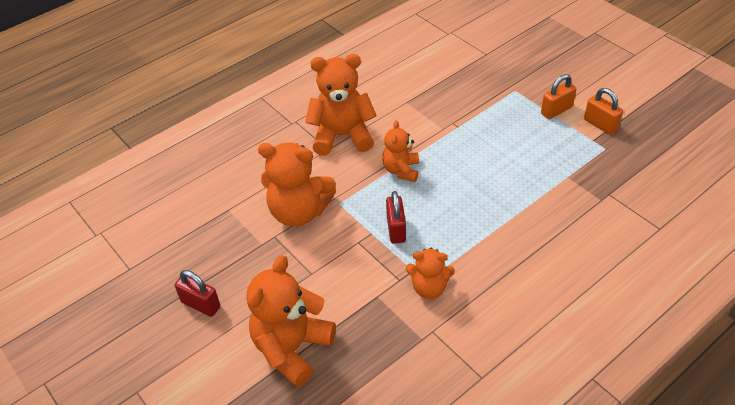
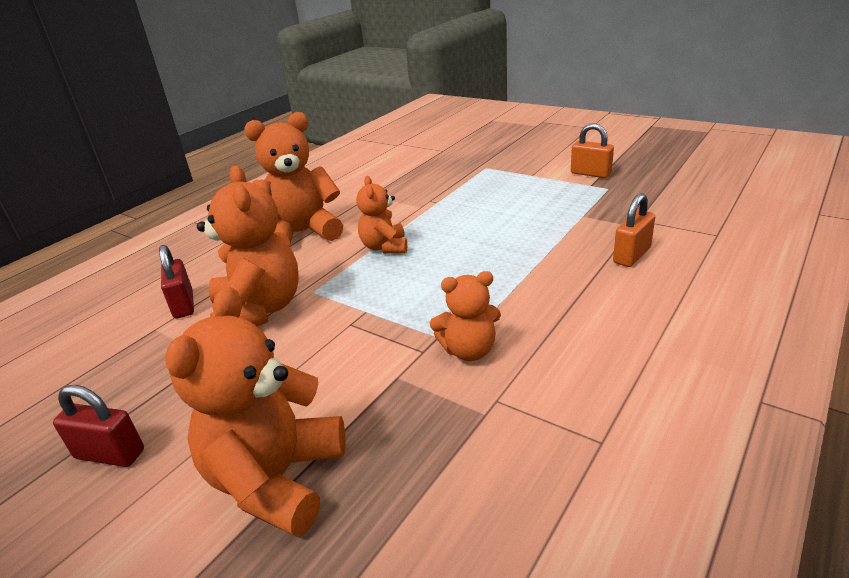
camera: 15 degrees left, 15 degrees down
(299, 212) = (259, 310): orange teddy bear -> orange teddy bear turned 105 degrees counterclockwise
(396, 229) = (398, 300): red padlock -> red padlock (183, 305)
(556, 110) = (538, 172): orange padlock -> orange padlock (632, 255)

